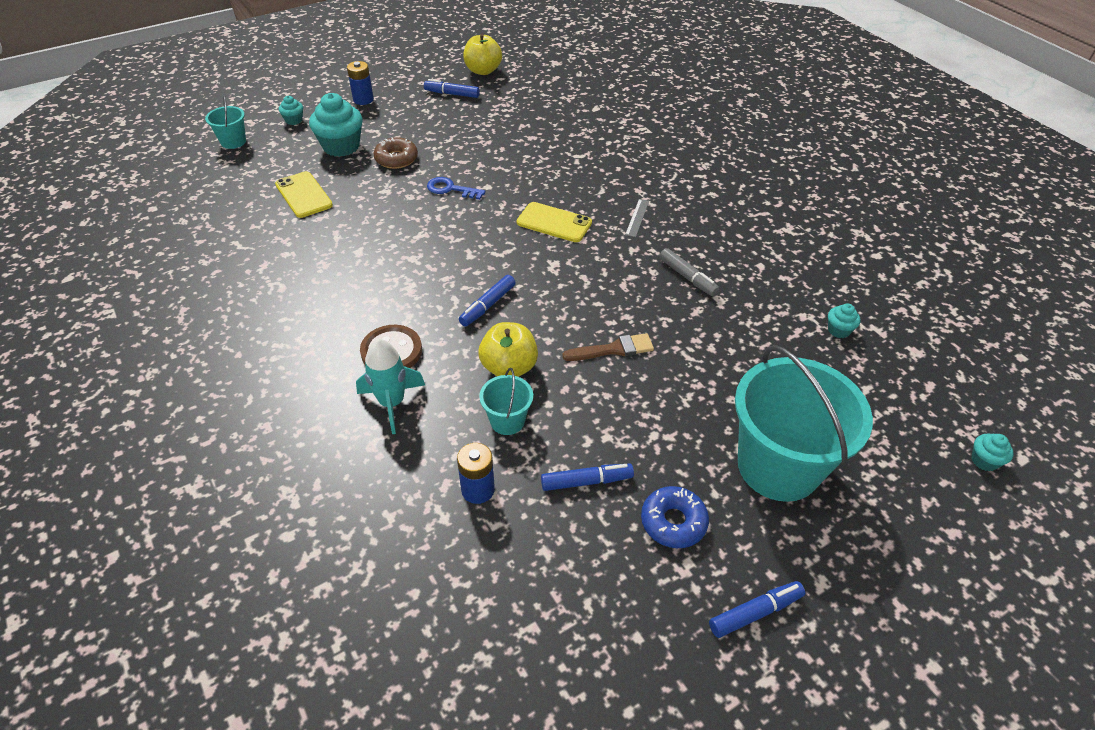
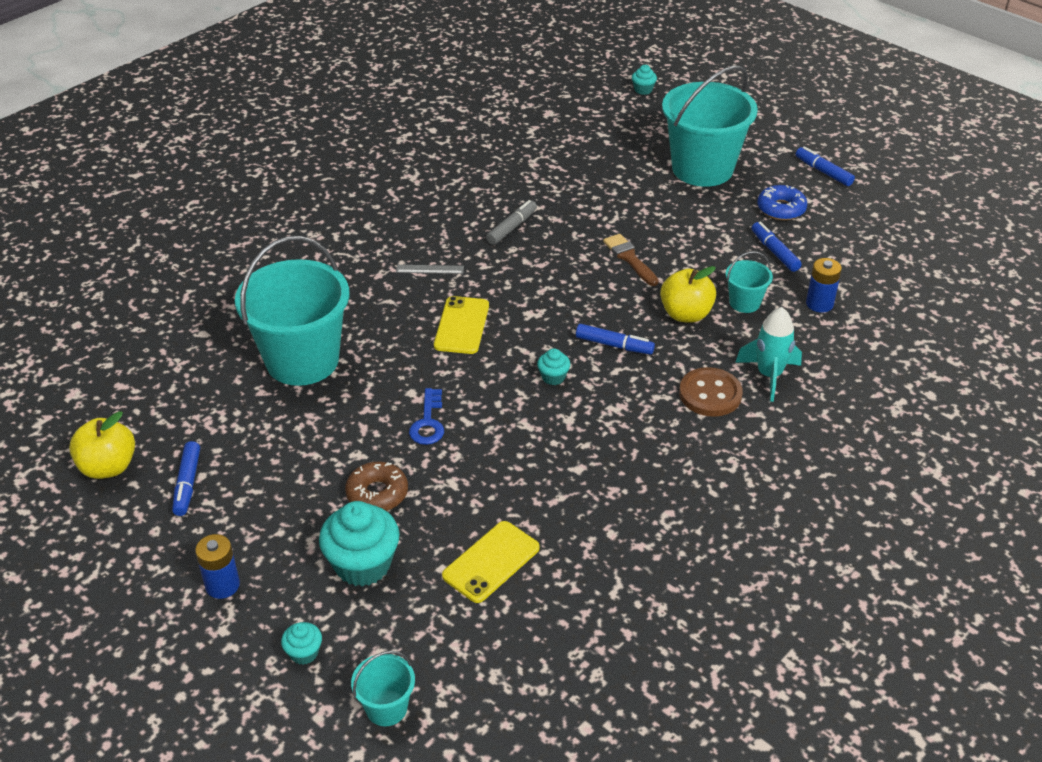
camera: 105 degrees left, 5 degrees down
(547, 144) = (302, 360): none -> turquoise bucket
(838, 330) = (542, 147): turquoise cupcake -> turquoise cupcake (553, 377)

